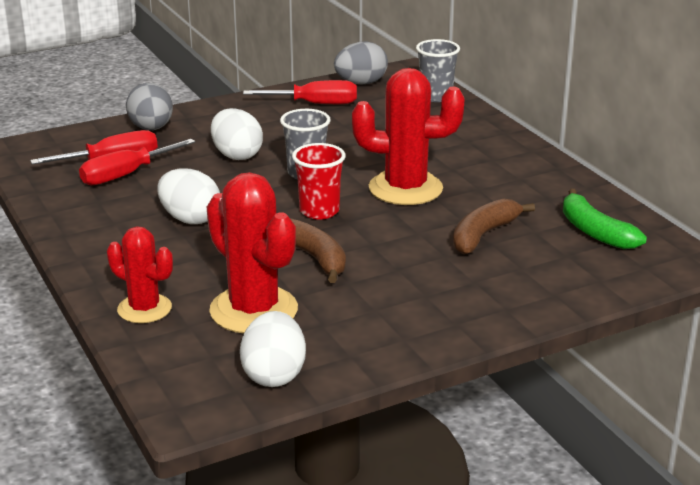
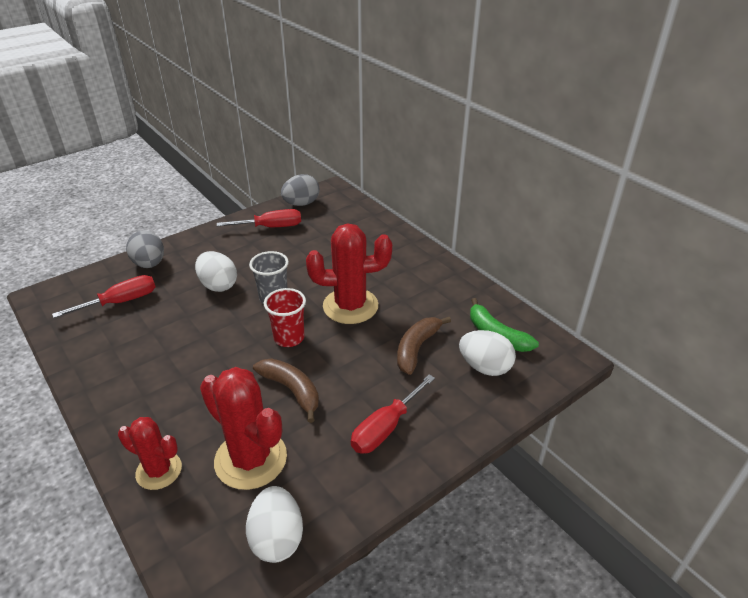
camera: 10 degrees left, 10 degrees up
(125, 175) = (132, 316): red screwdriver -> red screwdriver (385, 428)
(190, 219) = (188, 359): white egg -> white egg (484, 367)
(436, 96) = (357, 211): grey cup -> none

